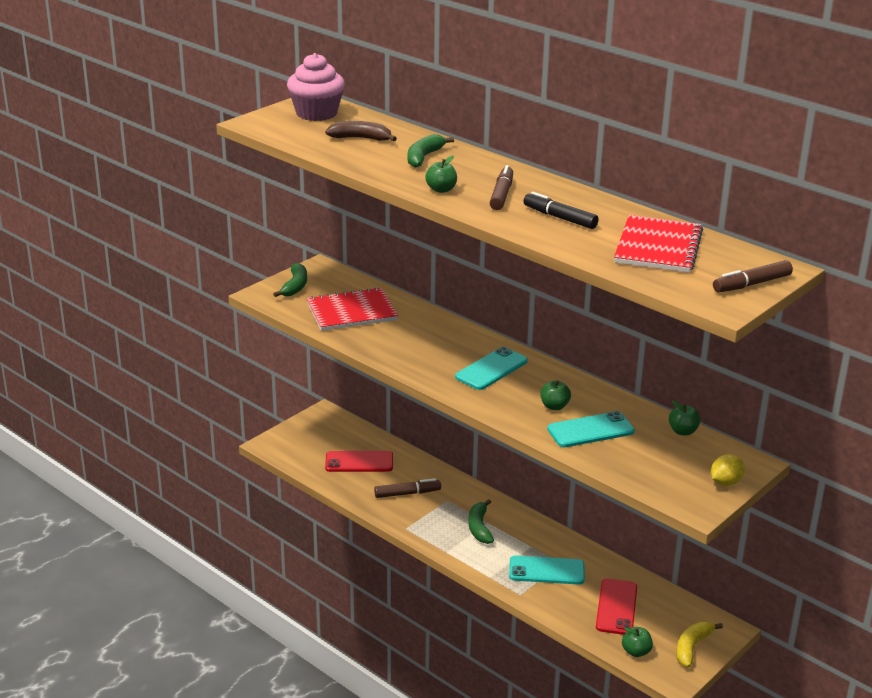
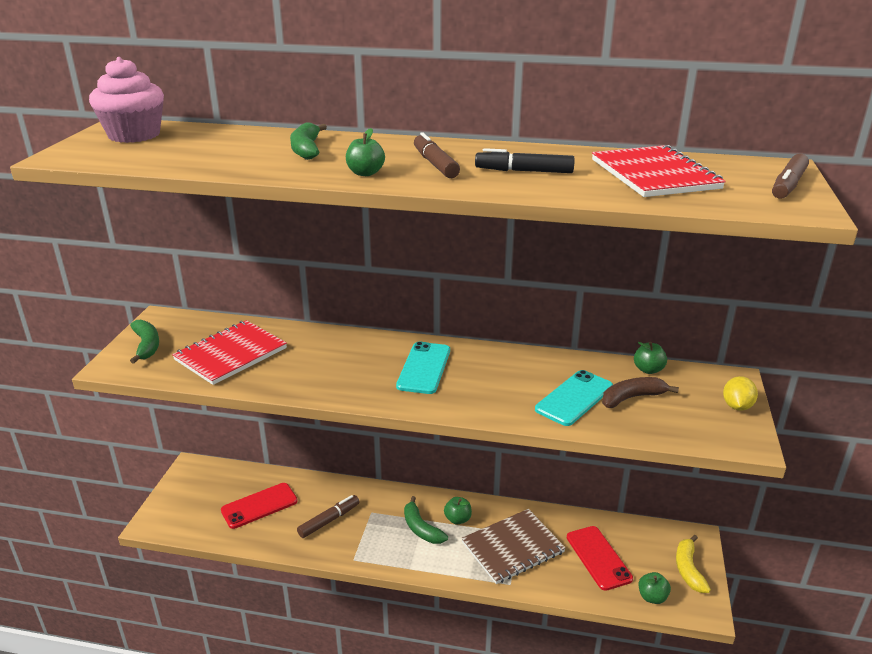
camera: 30 degrees left, 0 degrees up
(361, 138) = (213, 147): brown banana -> brown banana (632, 398)
(546, 571) = (512, 547): turquoise phone -> brown notebook
(554, 406) = (518, 385): green apple -> green apple (457, 519)

